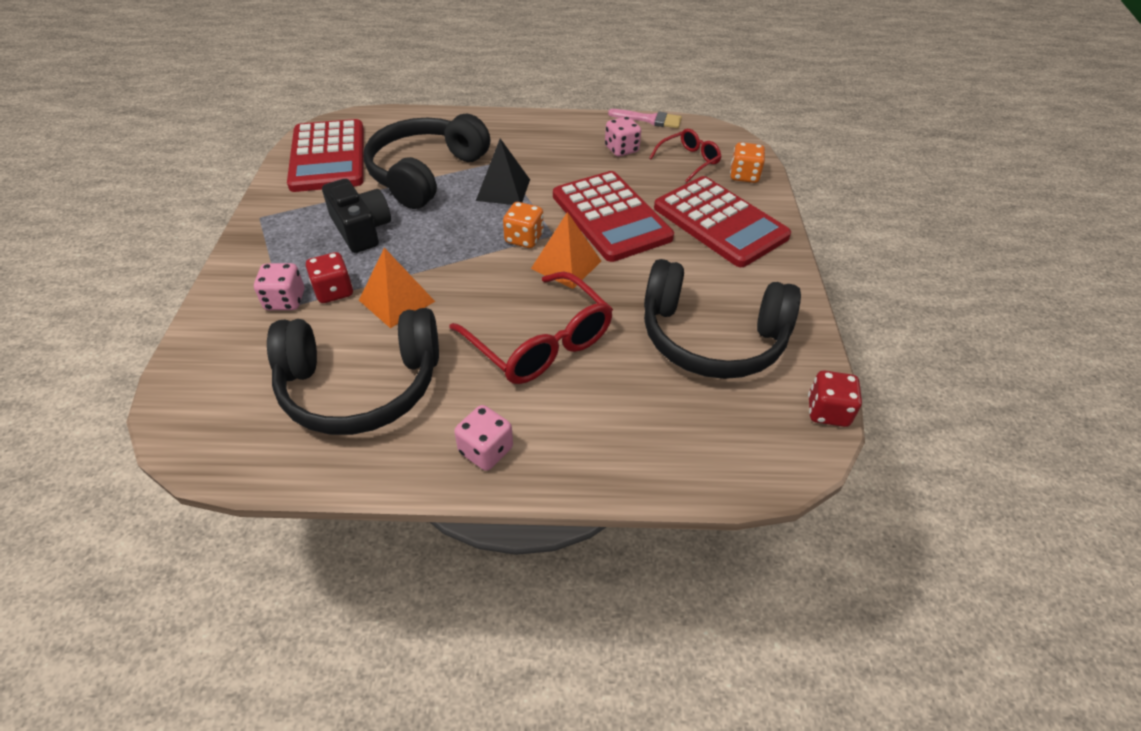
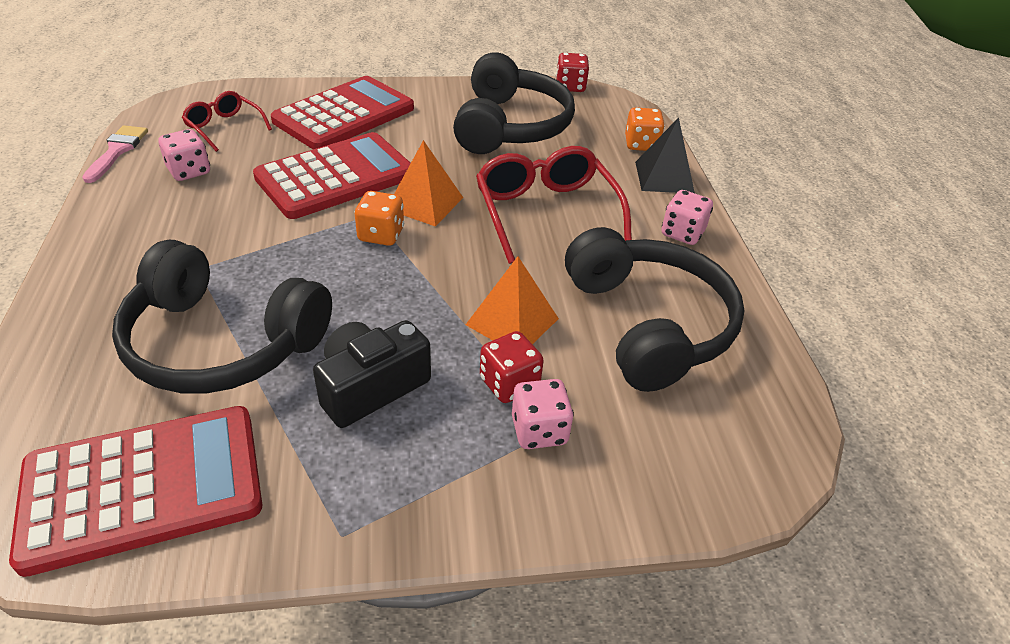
camera: 100 degrees left, 5 degrees down
(503, 190) = (274, 260): black pyramid -> black pyramid (664, 177)
(540, 343) = (546, 212): red glasses -> red glasses turned 60 degrees counterclockwise
(744, 176) = (260, 98): orange dice -> orange dice (641, 144)

